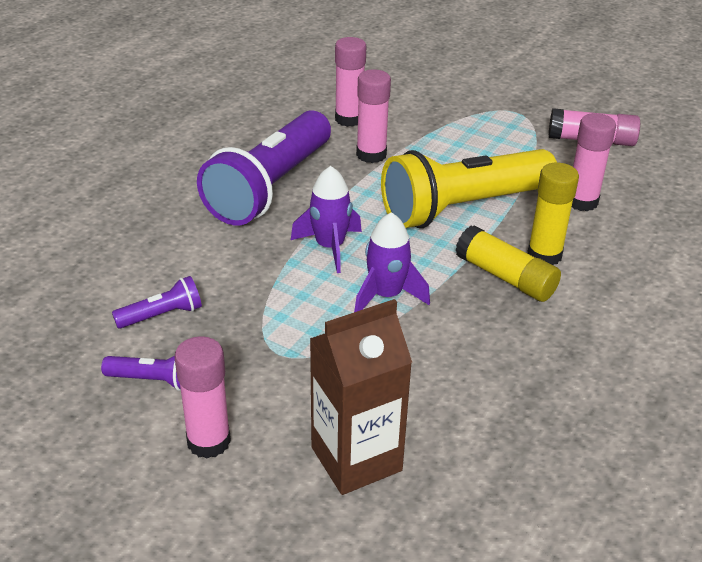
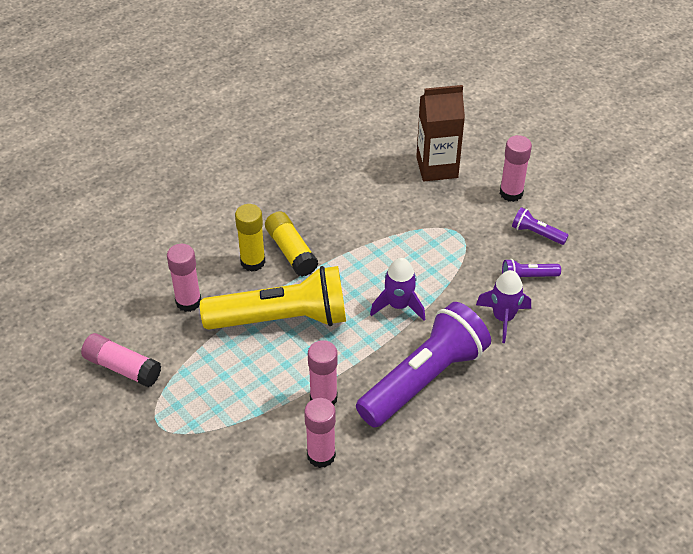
camera: 160 degrees left, 10 degrees up
(386, 295) = (377, 256): purple rocket -> purple rocket (503, 318)

